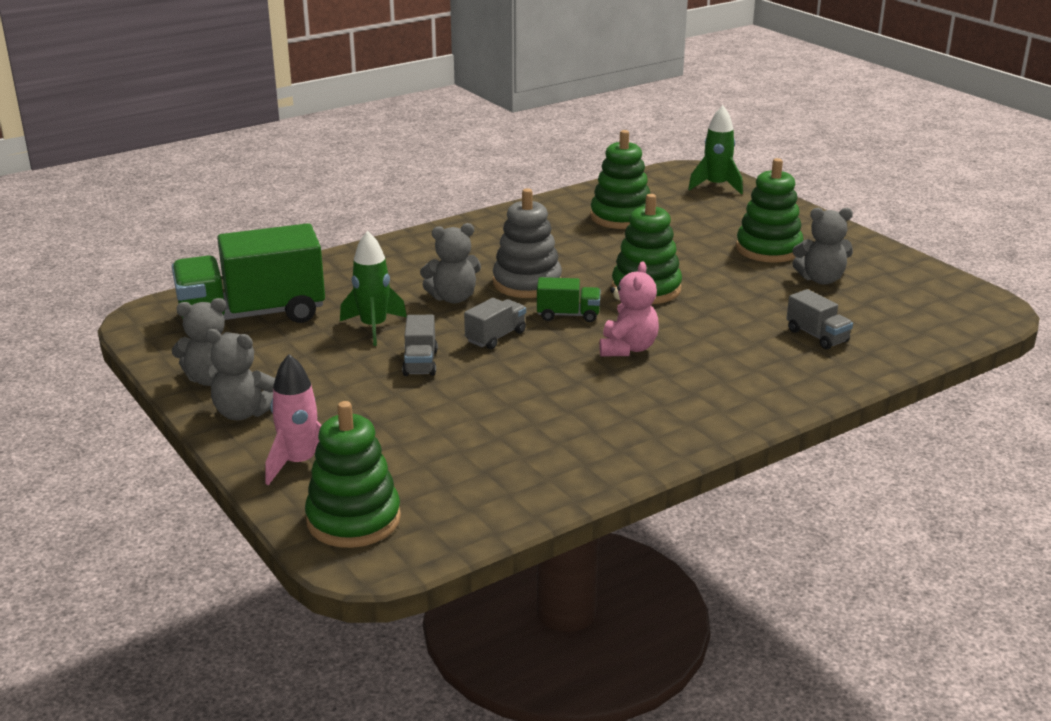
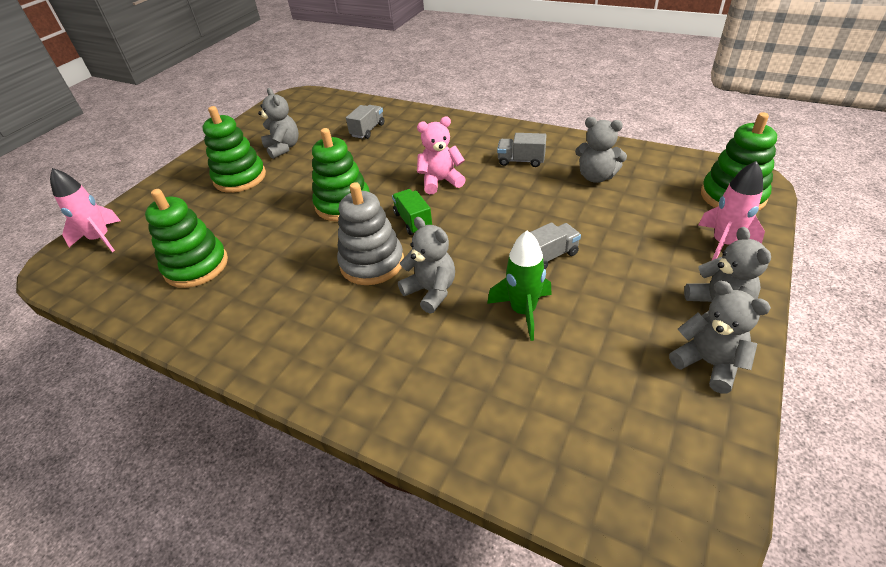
camera: 115 degrees left, 15 degrees up
(252, 315) = (585, 416): green truck -> none
(495, 337) = (476, 239): grey truck -> grey truck (521, 161)
(514, 446) = (596, 177): none -> grey teddy bear
(716, 186) = (101, 239): green rocket -> pink rocket

